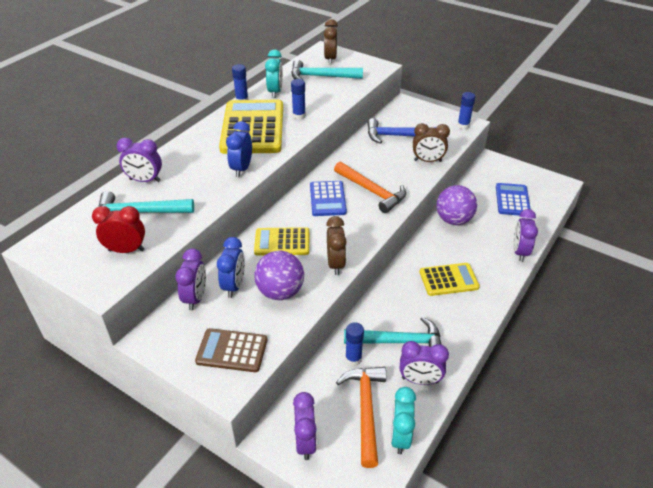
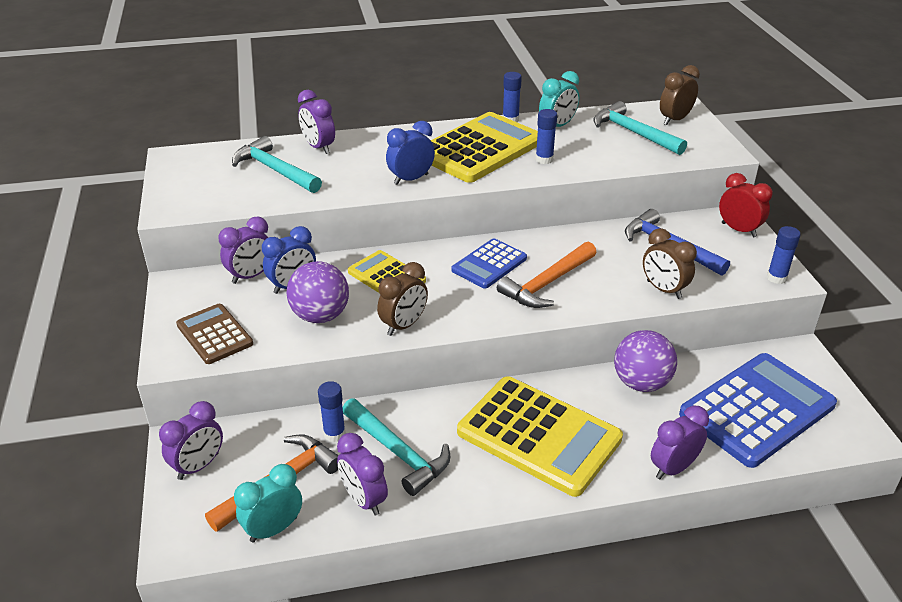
camera: 45 degrees right, 5 degrees down
(126, 250) = (222, 193): red clock -> red clock (738, 230)
(372, 191) = (547, 283): orange hammer -> orange hammer turned 45 degrees clockwise
(448, 280) = (538, 436): yellow calculator -> yellow calculator, size x1.82
(512, 200) = (757, 410): blue calculator -> blue calculator, size x1.82

